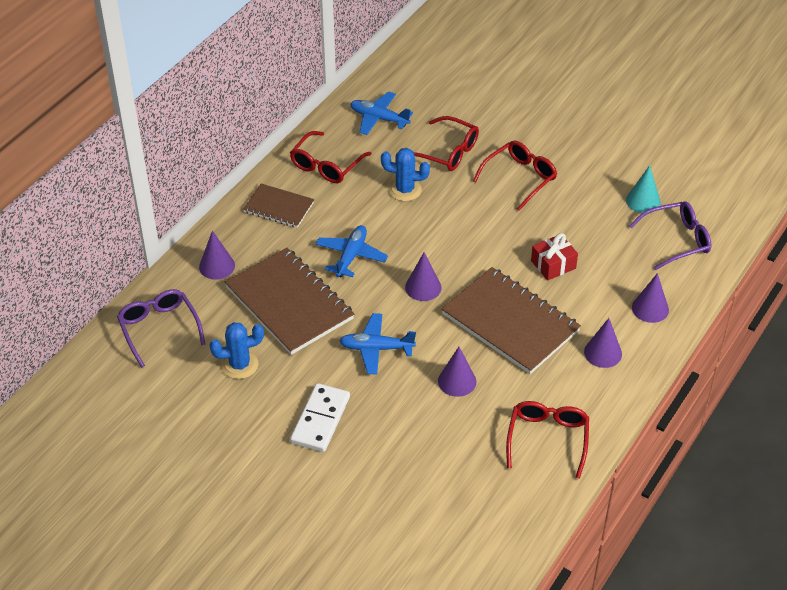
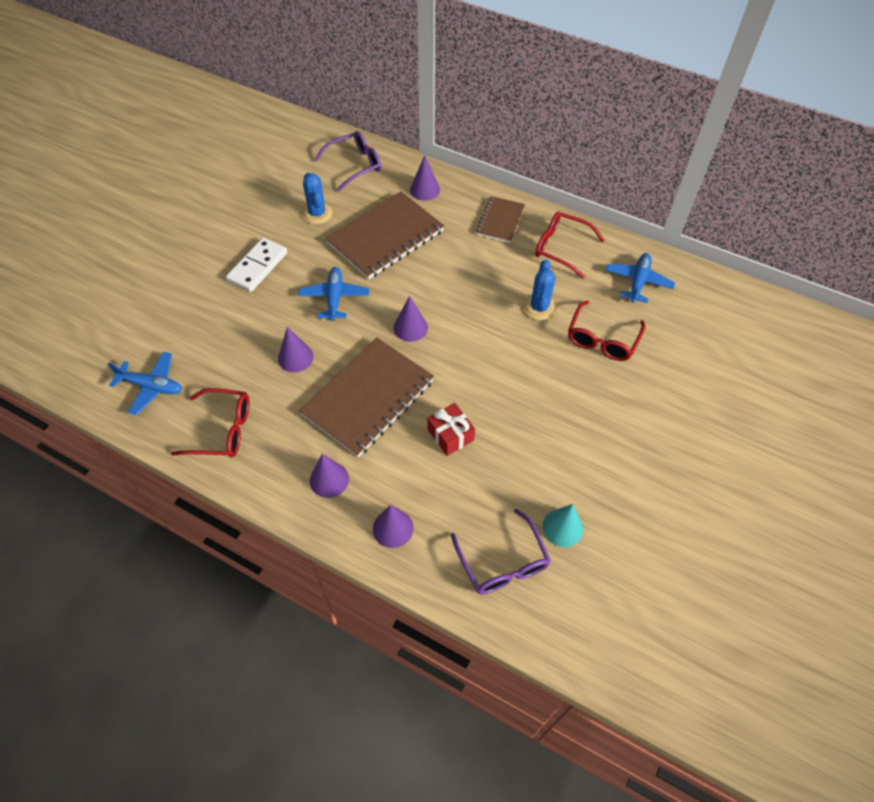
camera: 85 degrees right, 10 degrees up
(320, 420) = (257, 267): white domino -> white domino turned 75 degrees counterclockwise
(351, 256) = (445, 273): blue plane -> blue plane (151, 386)
(520, 178) = (576, 403): red glasses -> none

